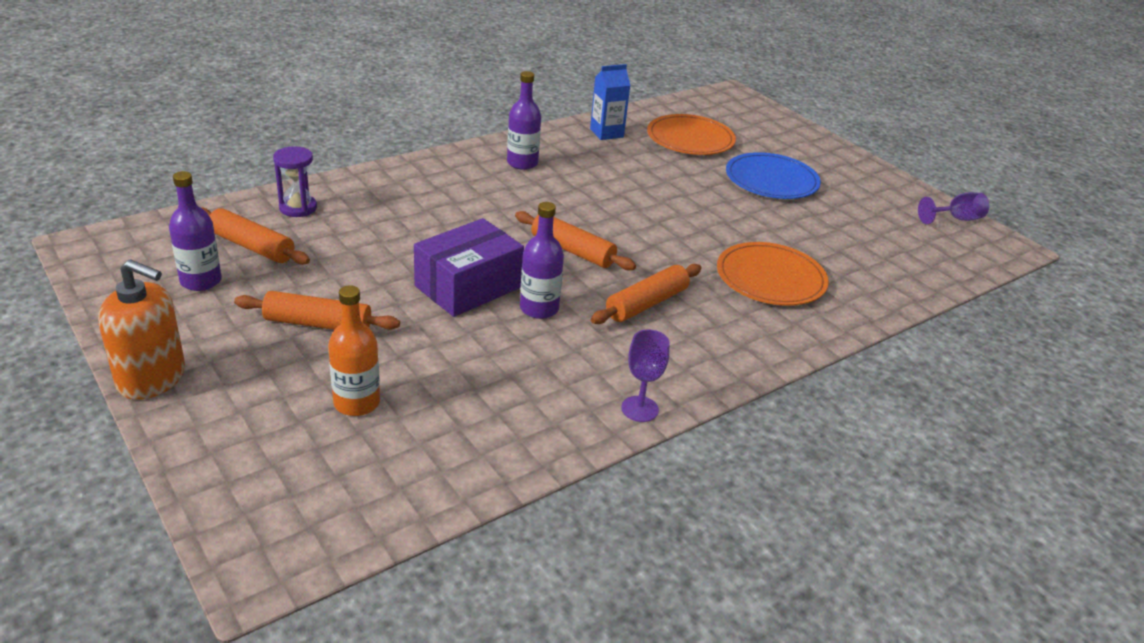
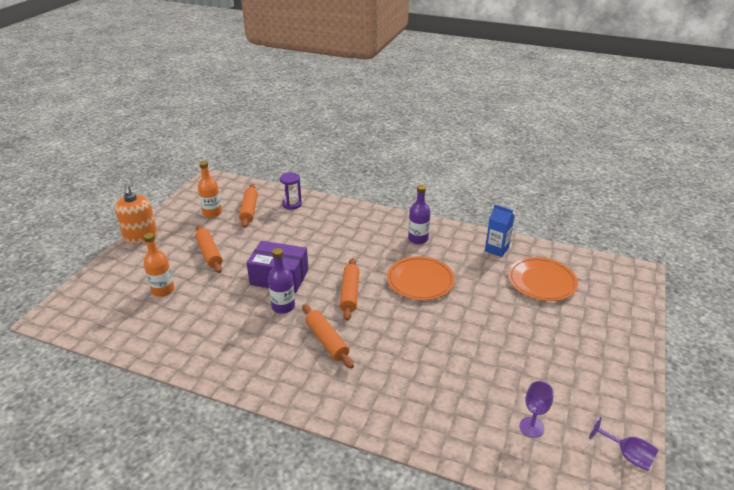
camera: 60 degrees right, 0 degrees up
(201, 281) = (212, 213): purple bottle -> orange bottle
(639, 409) = (227, 377): purple goblet -> purple goblet (531, 427)
(646, 303) = (326, 340): orange rolling pin -> orange rolling pin turned 45 degrees clockwise
(770, 278) = (411, 380): orange plate -> orange plate (420, 280)
(771, 180) = (540, 336): blue plate -> none

